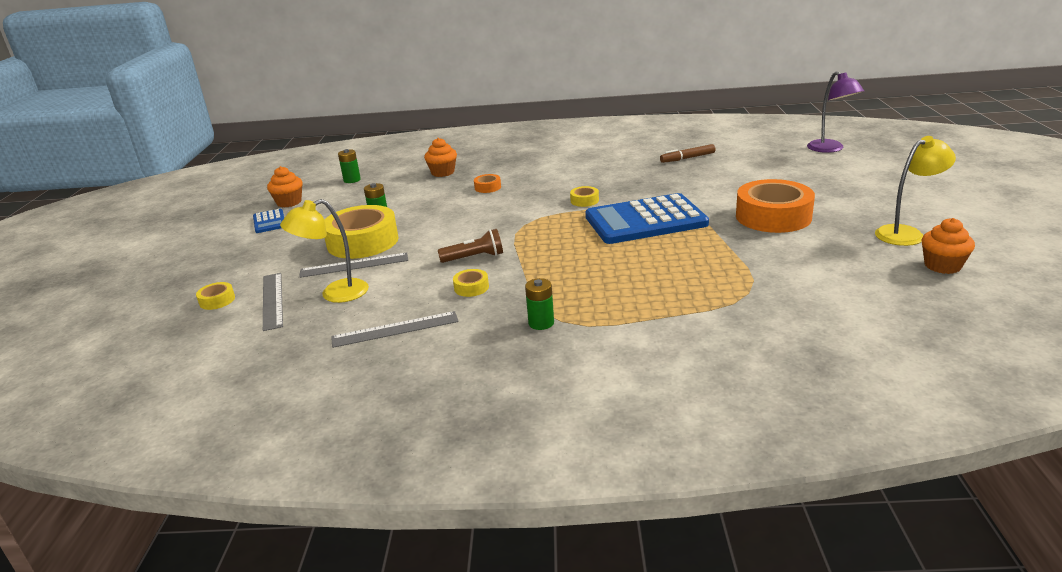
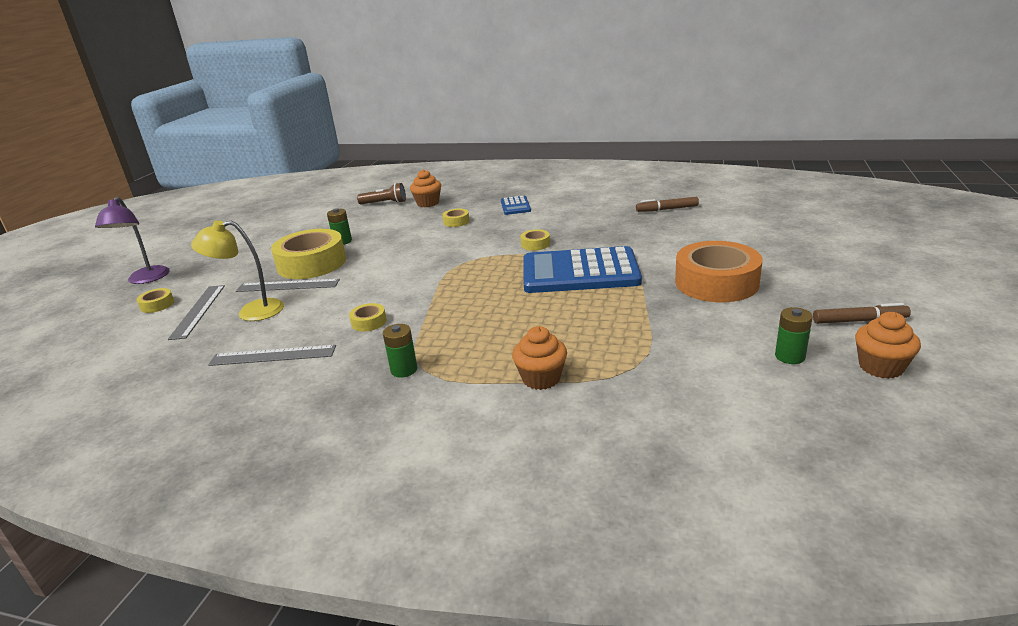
camera: 15 degrees right, 0 degrees up
(269, 222) = (253, 235): blue calculator -> blue calculator (515, 206)
(289, 202) = (282, 219): orange cupcake -> orange cupcake (541, 378)
(352, 180) = (347, 203): green battery -> green battery (790, 356)
(474, 257) = (394, 291): brown flashlight -> brown flashlight (385, 203)
(487, 187) = (456, 221): orange tape -> yellow tape
(830, 149) = (828, 212): purple lamp -> purple lamp (146, 279)
(906, 233) = (859, 321): yellow lamp -> brown marker

